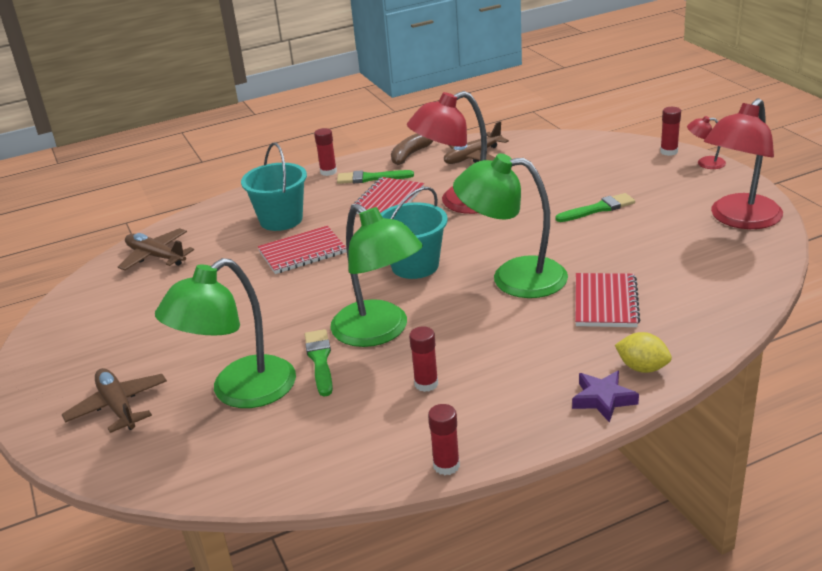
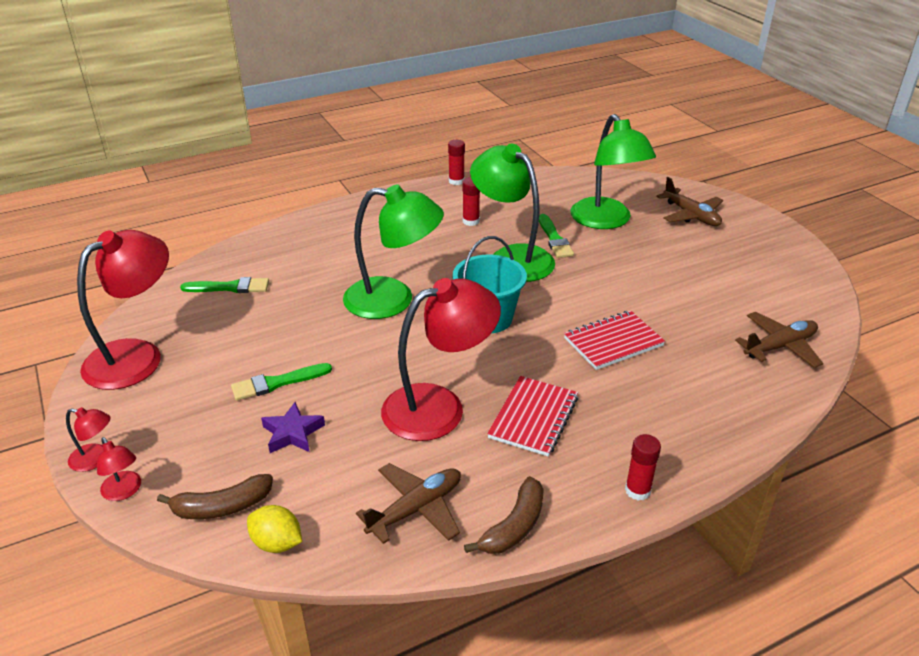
camera: 175 degrees right, 5 degrees up
(156, 256) = (779, 347): brown plane -> brown plane turned 60 degrees counterclockwise
(240, 392) = (606, 221): green lamp -> green lamp turned 120 degrees clockwise
(281, 220) = (662, 393): turquoise bucket -> none
(371, 178) = (567, 468): green brush -> green brush (230, 287)
(598, 150) = (222, 507): none -> brown banana
(603, 399) = (351, 209): purple star -> purple star (292, 433)
(605, 302) = (320, 273): red notebook -> none
(642, 368) = (316, 225): yellow lemon -> yellow lemon (277, 543)
(669, 151) = (124, 491): red glue stick -> red lamp

